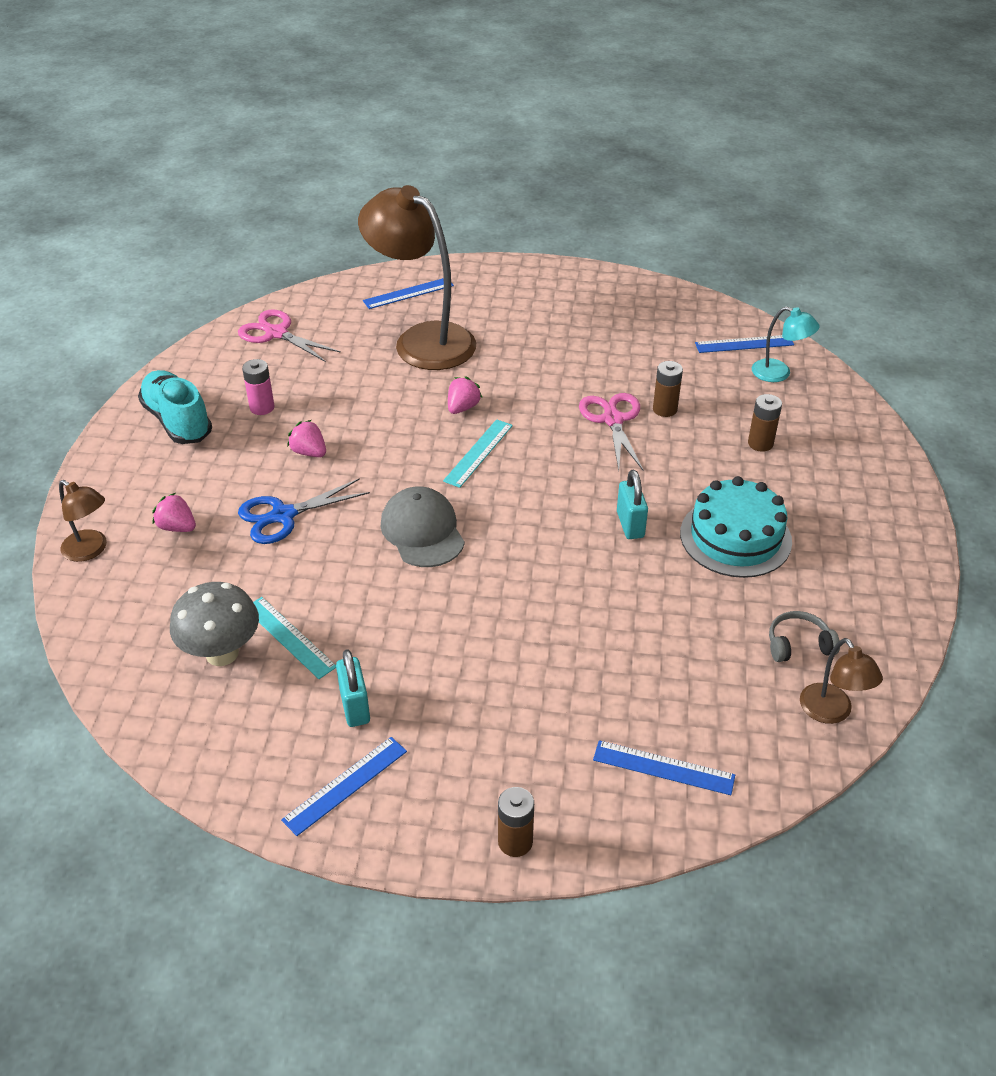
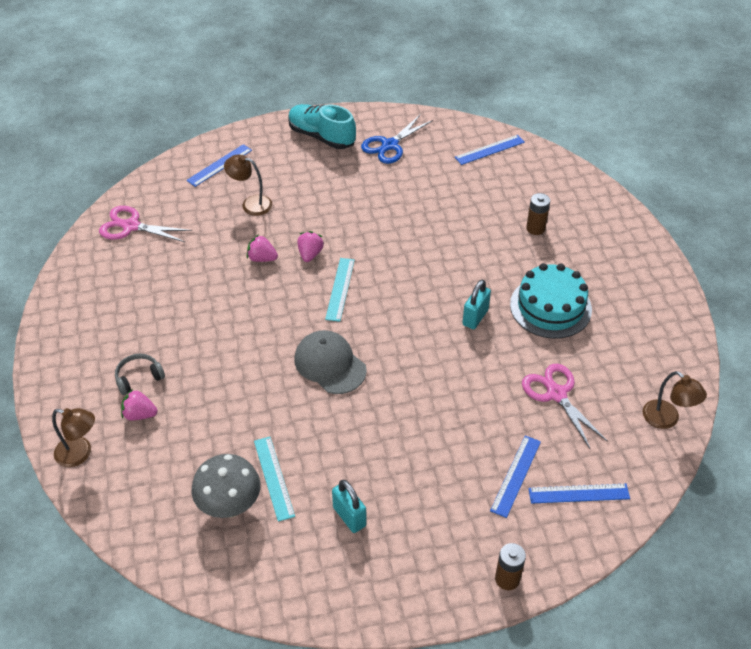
camera: 20 degrees left, 5 degrees up
(178, 421) = (91, 324): turquoise shoe -> turquoise shoe (321, 136)
(262, 407) = (153, 294): pink battery -> none
(283, 516) = (218, 381): blue scissors -> blue scissors (389, 145)
(289, 637) = (274, 478): turquoise ruler -> turquoise ruler turned 45 degrees clockwise
(309, 452) = (211, 323): pink strawberry -> pink strawberry (262, 258)
(345, 785) = (372, 577): blue ruler -> blue ruler (516, 475)
(422, 340) = (251, 204): brown lamp -> brown lamp, size x0.47
(613, 419) = (425, 236): pink scissors -> pink scissors (556, 394)
(630, 525) = (475, 317): turquoise padlock -> turquoise padlock turned 60 degrees clockwise
(665, 409) = (457, 218): brown battery -> none
(779, 373) = (524, 168): turquoise lamp -> none
(798, 644) = (625, 376): grey headphones -> grey headphones (139, 378)

